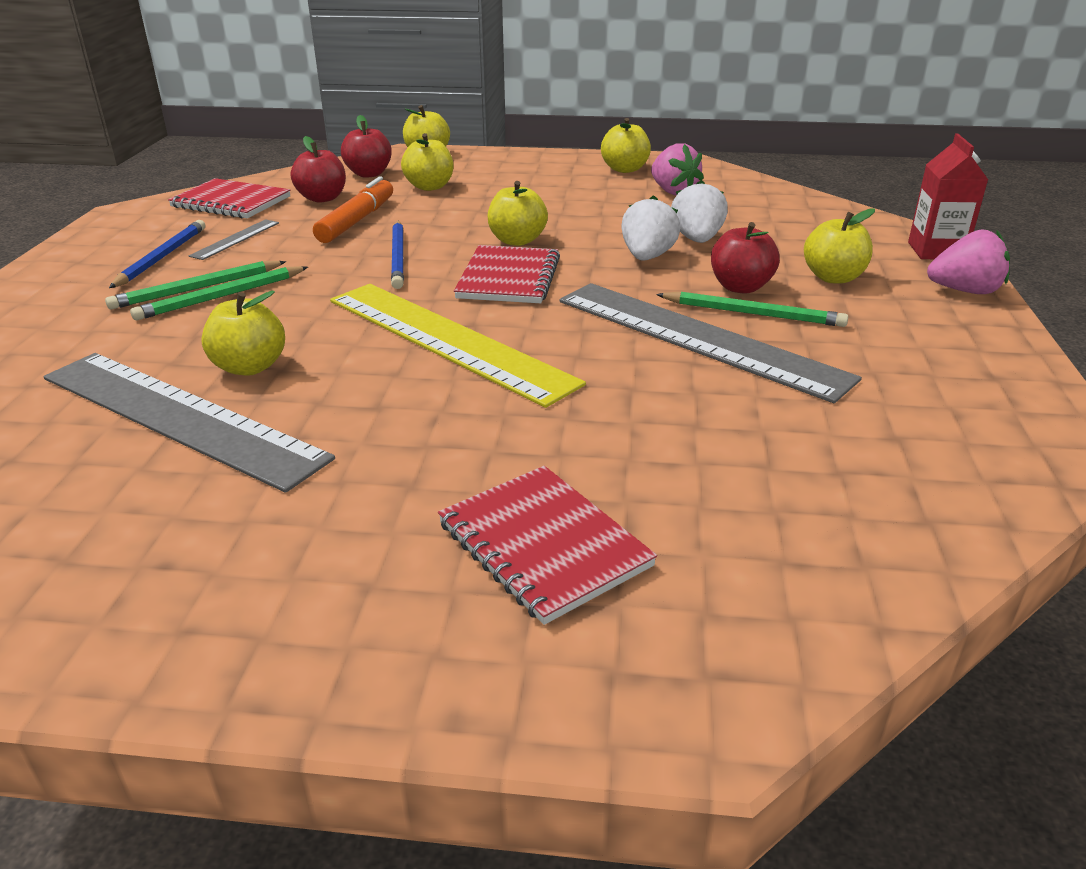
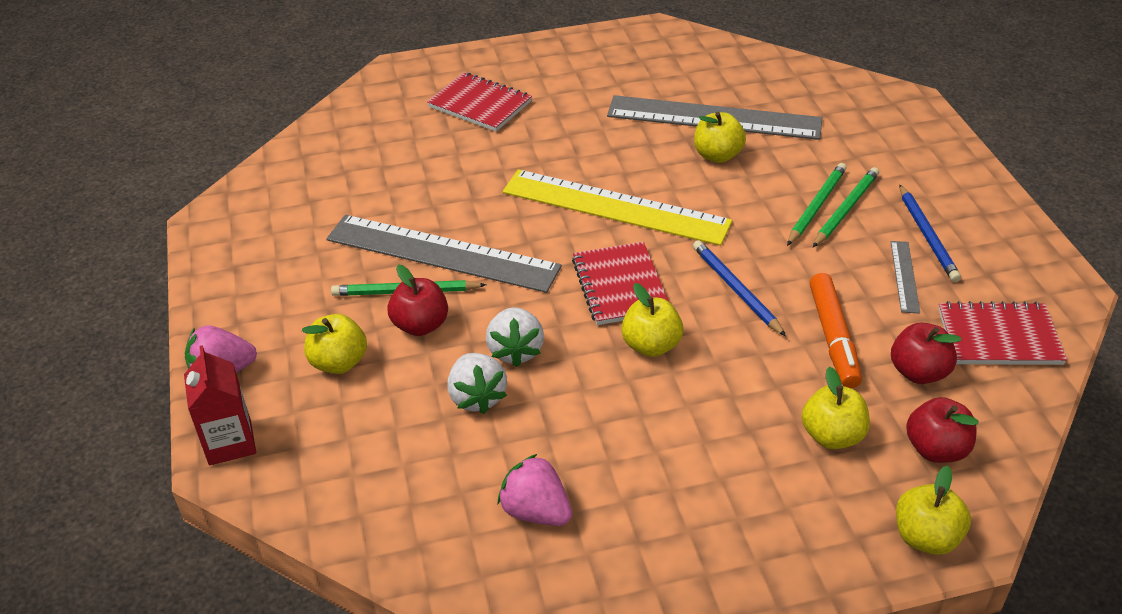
camera: 160 degrees right, 10 degrees up
(625, 169) = (625, 570): yellow apple -> none

